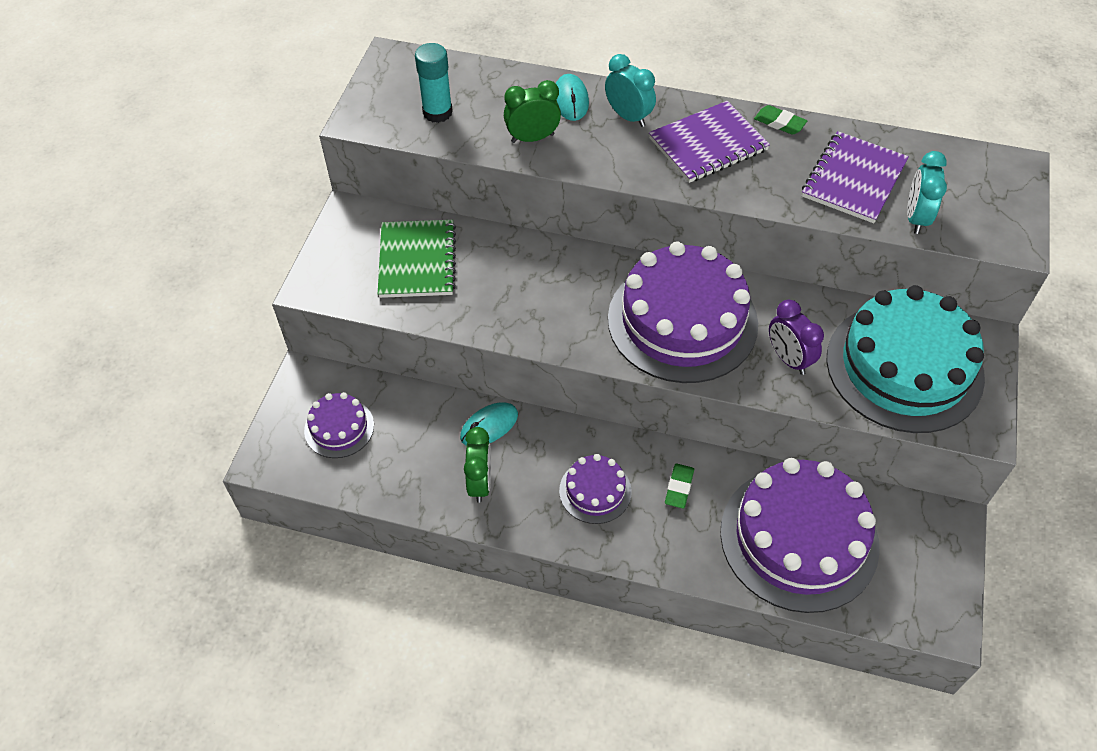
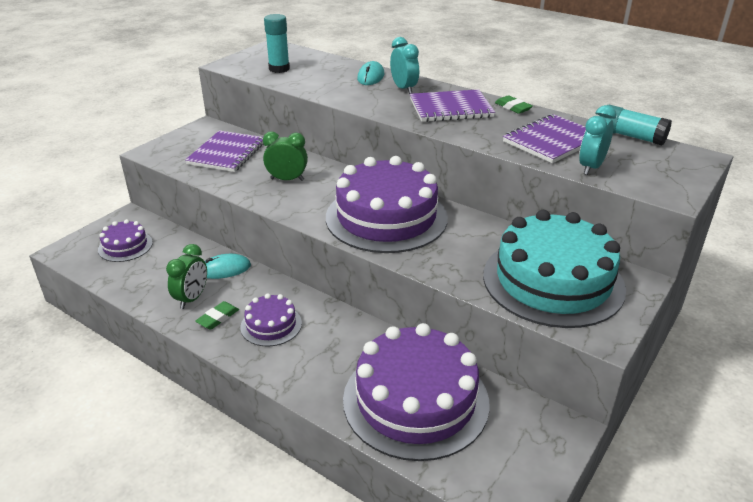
camera: 20 degrees right, 20 degrees down
(417, 261) = (227, 153): green notebook -> purple notebook
(532, 138) = (330, 87): green clock -> green clock (287, 179)
(679, 488) = (337, 340): green eraser -> green eraser (218, 318)
(788, 359) = (455, 255): purple clock -> none
(933, 146) = (631, 136): none -> turquoise glue stick

